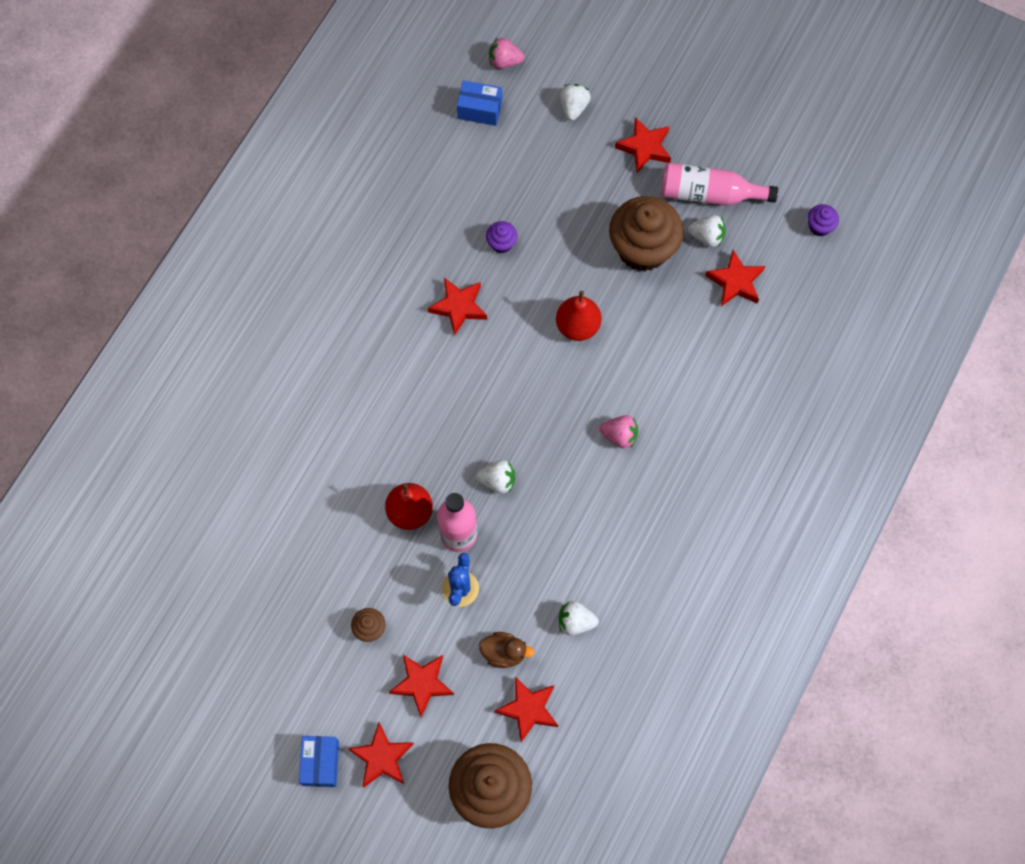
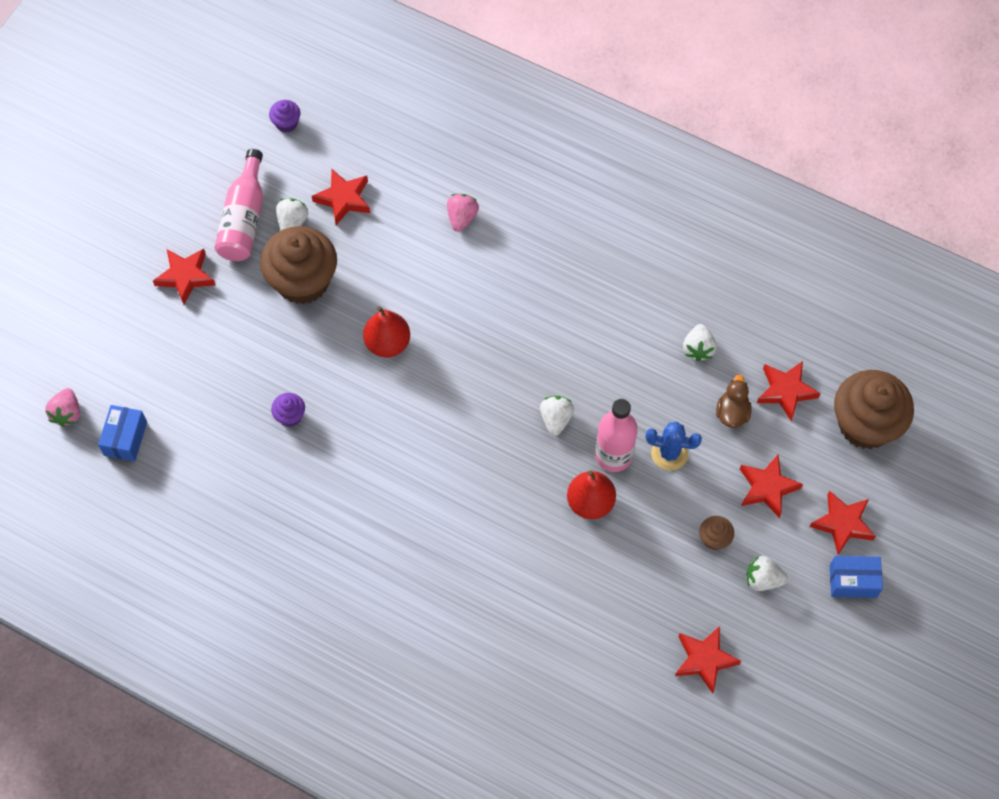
camera: 90 degrees left, 5 degrees down
(459, 307) = (362, 458): red star -> red star (704, 660)
(574, 107) = (131, 344): white strawberry -> white strawberry (763, 579)
(619, 436) = (507, 306): pink strawberry -> pink strawberry (462, 217)

